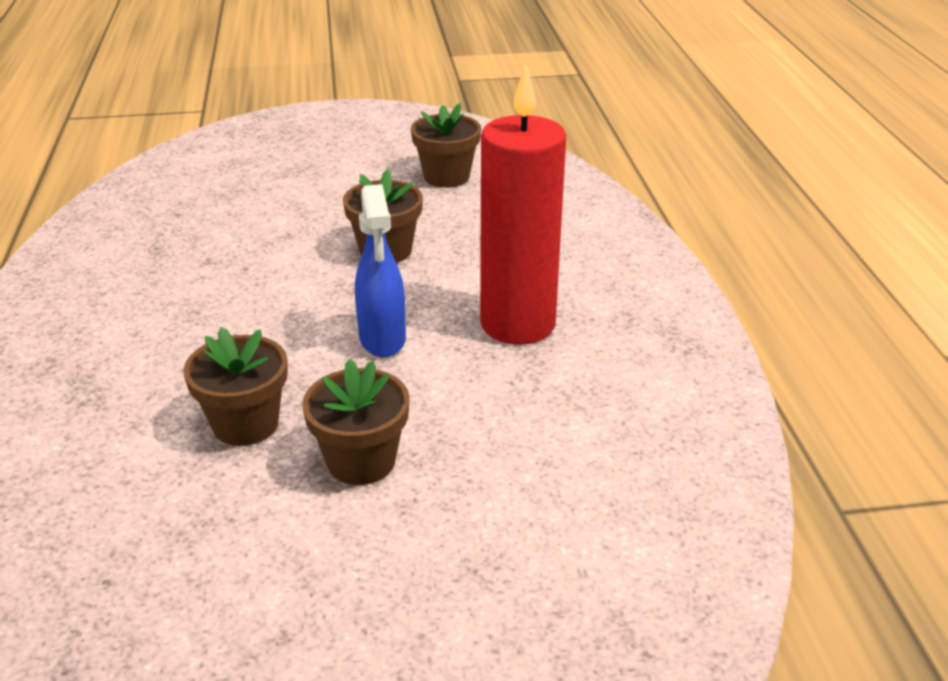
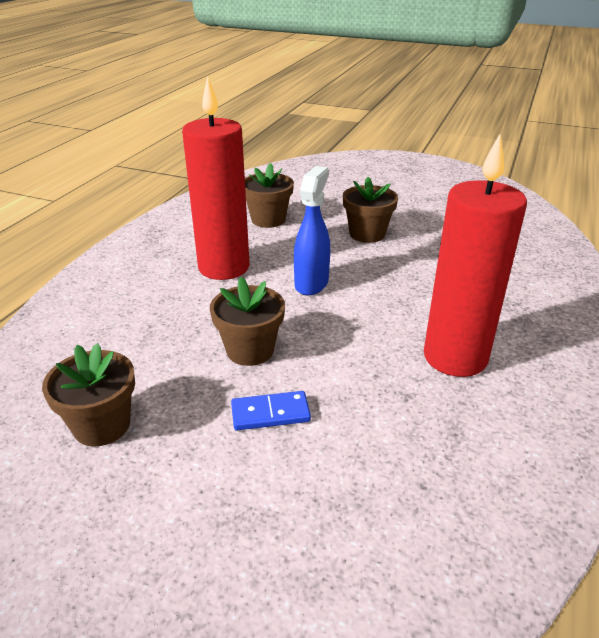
camera: 150 degrees left, 0 degrees up
(165, 307) = (455, 357): none -> red candle
(245, 424) = (418, 264): brown flower pot -> brown flower pot (268, 219)
(323, 216) = (270, 413): none -> blue domino

